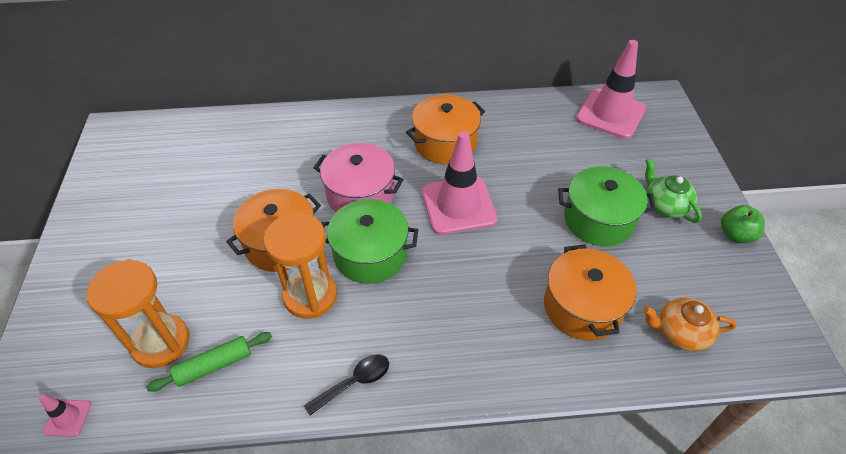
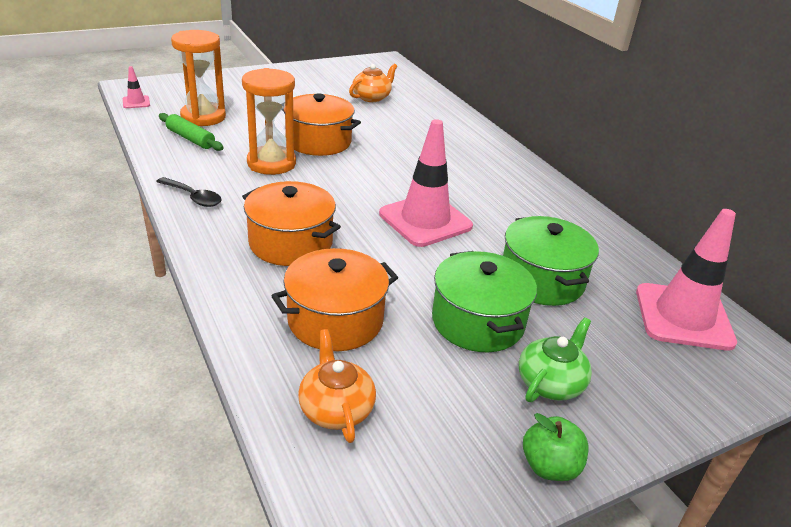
camera: 65 degrees right, 15 degrees down
(201, 170) = (372, 97): none -> orange teapot
(360, 194) = (398, 166): pink pot -> none
(370, 254) = (331, 182): green pot -> green pot (541, 280)
(445, 143) = (507, 200): orange pot -> orange pot (291, 243)

